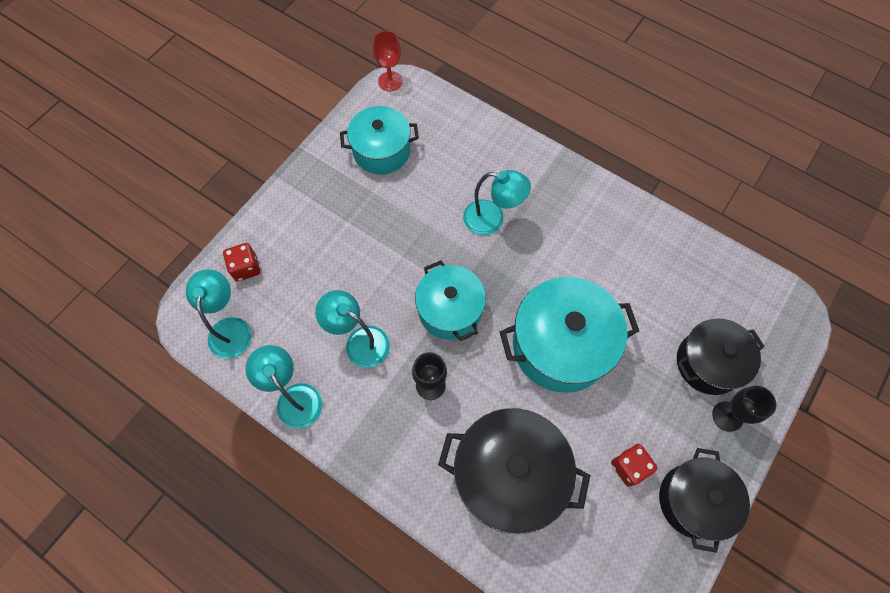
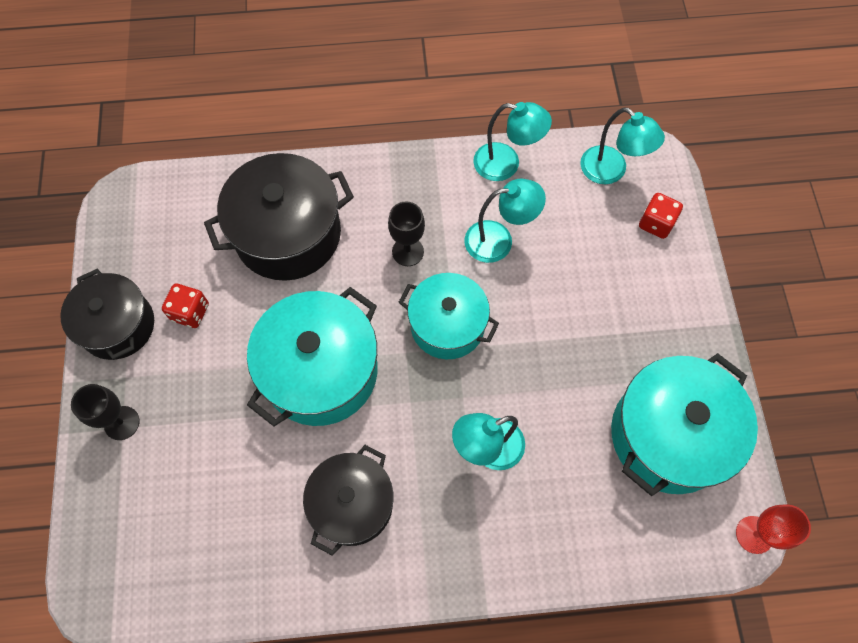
camera: 140 degrees right, 0 degrees up
(381, 151) = (669, 435): turquoise pot -> turquoise pot, size x1.50
(708, 363) = (166, 463): black pot -> black pot (352, 504)

